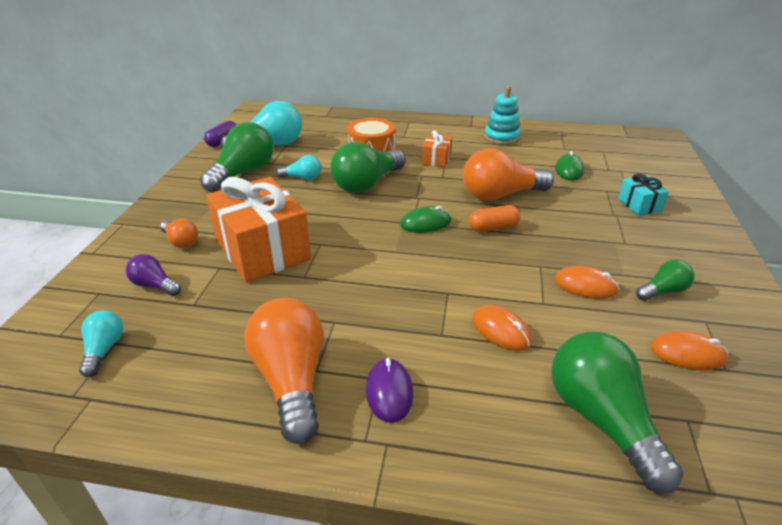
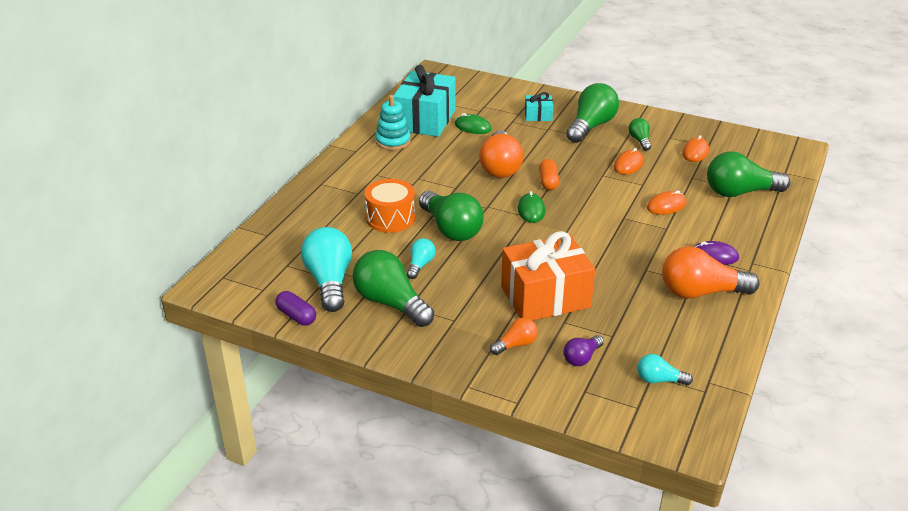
camera: 75 degrees left, 0 degrees up
(436, 159) = (420, 184): orange gift -> none
(556, 145) = (425, 120): none -> turquoise gift
(656, 245) = (591, 126): none -> green light bulb

